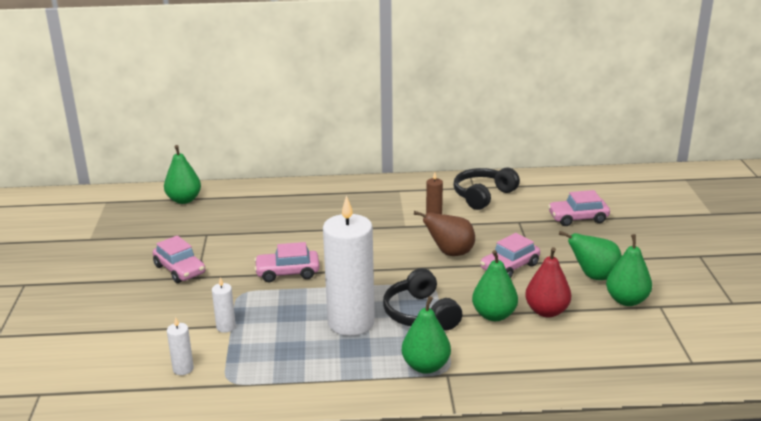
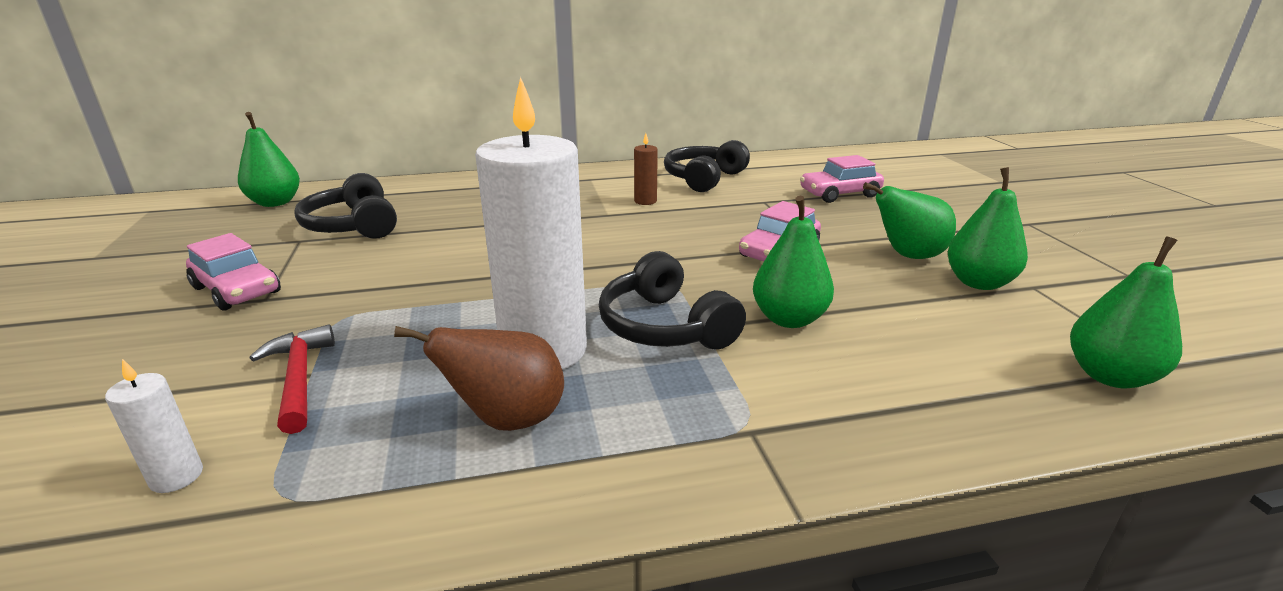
camera: 10 degrees left, 0 degrees up
(226, 327) = (299, 378): white candle -> red hammer
(238, 224) = (353, 226): none -> black headphones
(287, 273) = (428, 282): pink car -> none
(426, 366) = (704, 419): green pear -> green pear (1110, 376)
(450, 253) = (684, 241): brown pear -> brown pear (507, 419)
(546, 311) = (869, 307): red pear -> none

